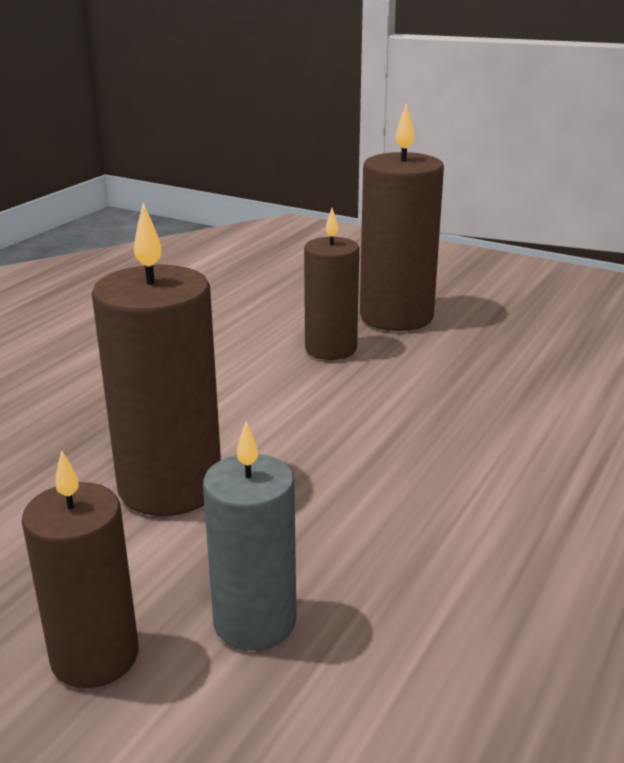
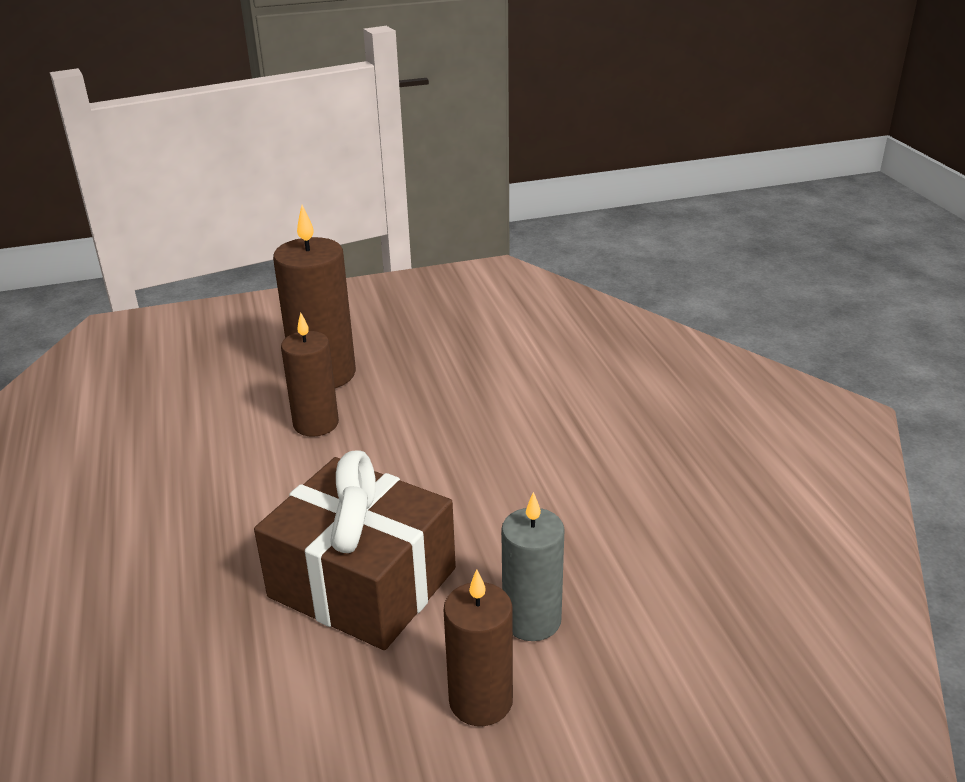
camera: 45 degrees left, 5 degrees up
(170, 486) = (362, 583): brown candle -> brown gift

